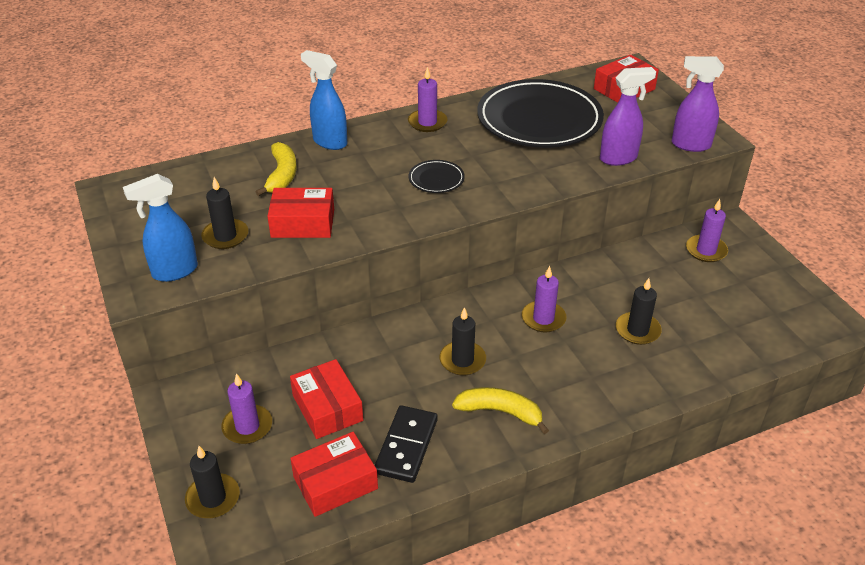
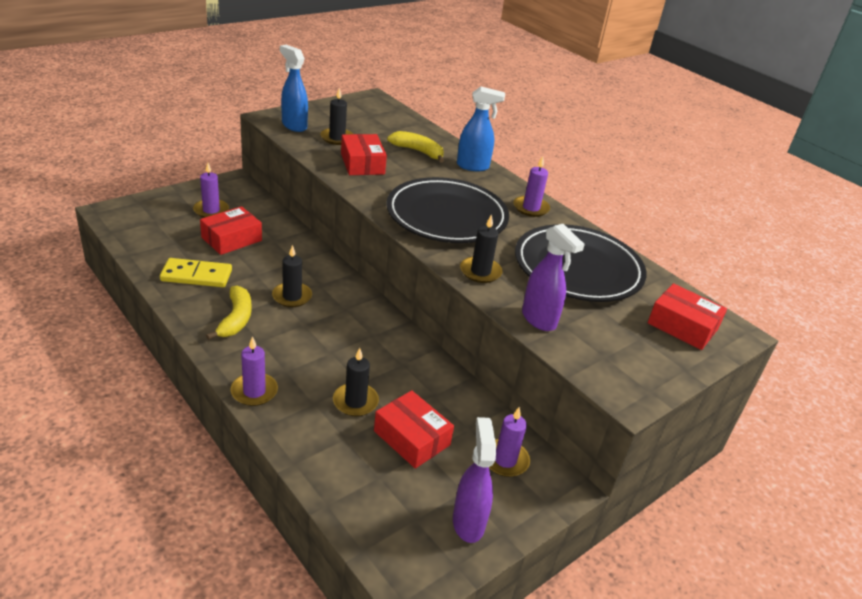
camera: 70 degrees right, 5 degrees down
(213, 498) = (149, 206): black candle -> black candle (480, 272)
(282, 175) = (418, 151): yellow banana -> yellow banana turned 135 degrees counterclockwise
(329, 142) = (473, 166): blue spray bottle -> blue spray bottle turned 75 degrees clockwise
(335, 483) = (161, 249): red box -> red box (411, 438)
(406, 446) = (196, 276): black domino -> yellow domino
(436, 179) = (446, 216): black plate -> black plate, size x2.43
(543, 318) = (355, 339): purple candle -> purple candle (254, 391)
(690, 145) = (598, 374): purple spray bottle -> purple spray bottle (468, 522)

